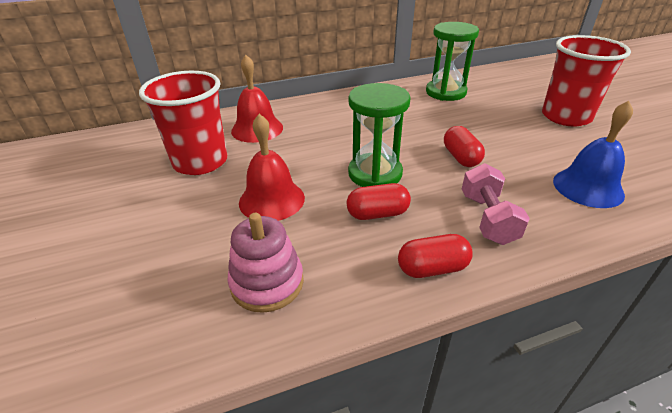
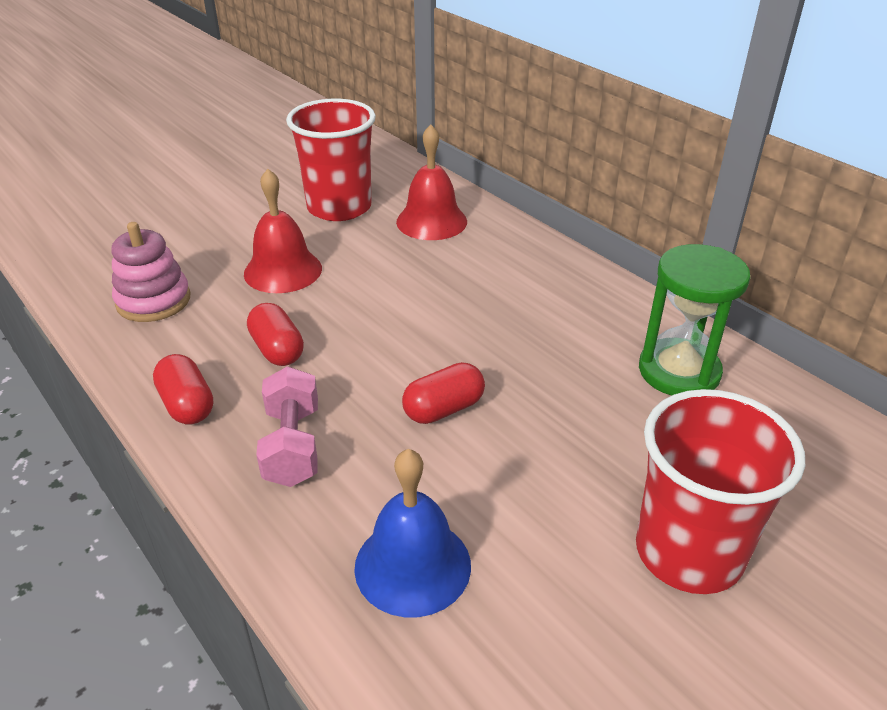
camera: 70 degrees right, 0 degrees up
(375, 173) = (364, 333): green hourglass -> none
(487, 218) = (292, 446): pink dumbbell -> pink dumbbell turned 75 degrees counterclockwise

